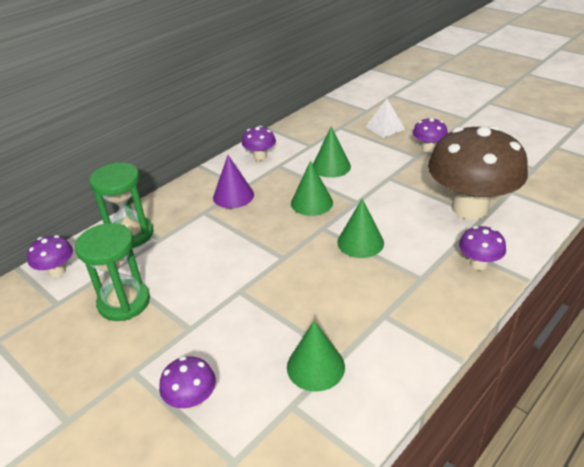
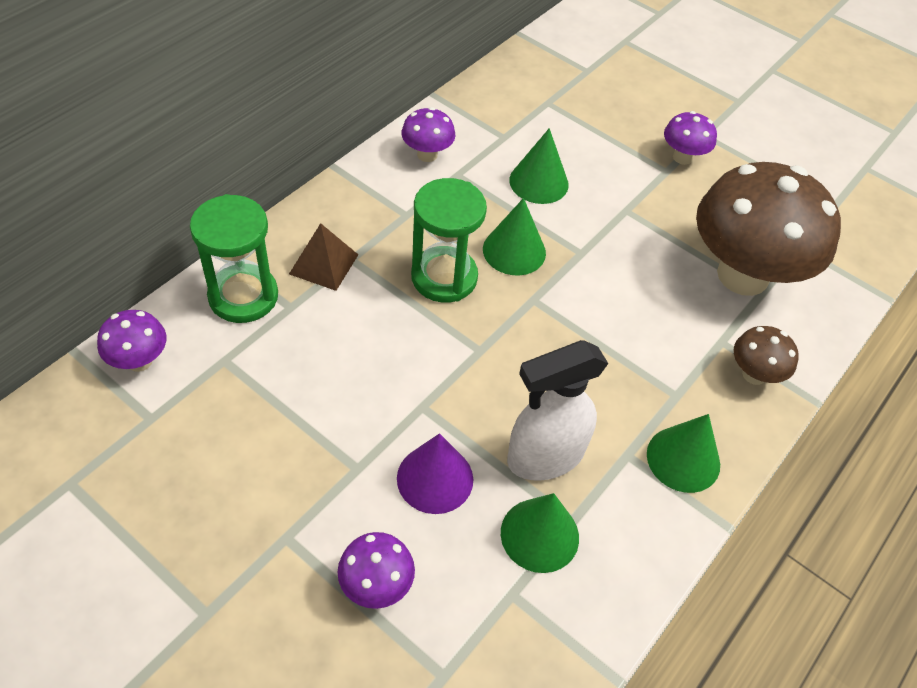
camera: 10 degrees left, 15 degrees up
(124, 302) = (253, 420): green hourglass -> green hourglass (444, 277)
(185, 215) = (323, 264): none -> brown pyramid
(233, 196) = (393, 230): purple cone -> purple cone (435, 478)
(322, 318) = (544, 457): none -> white spray bottle
(360, 242) = (589, 328): green cone -> green cone (683, 459)
(385, 128) = (617, 109): white pyramid -> none
(478, 264) = (754, 374): purple mushroom -> brown mushroom

